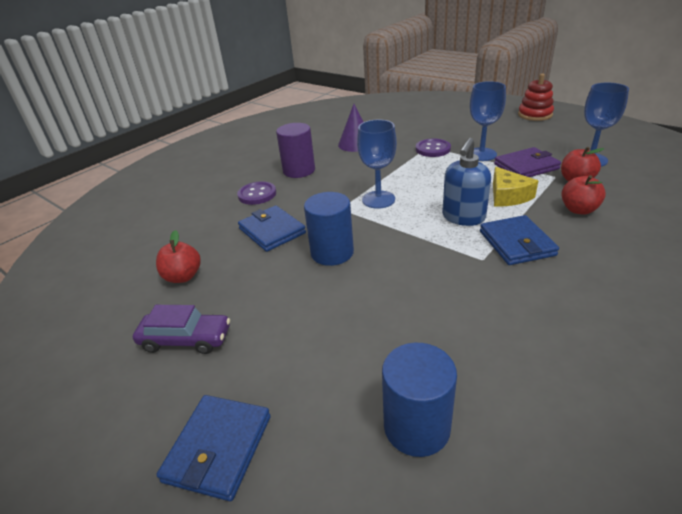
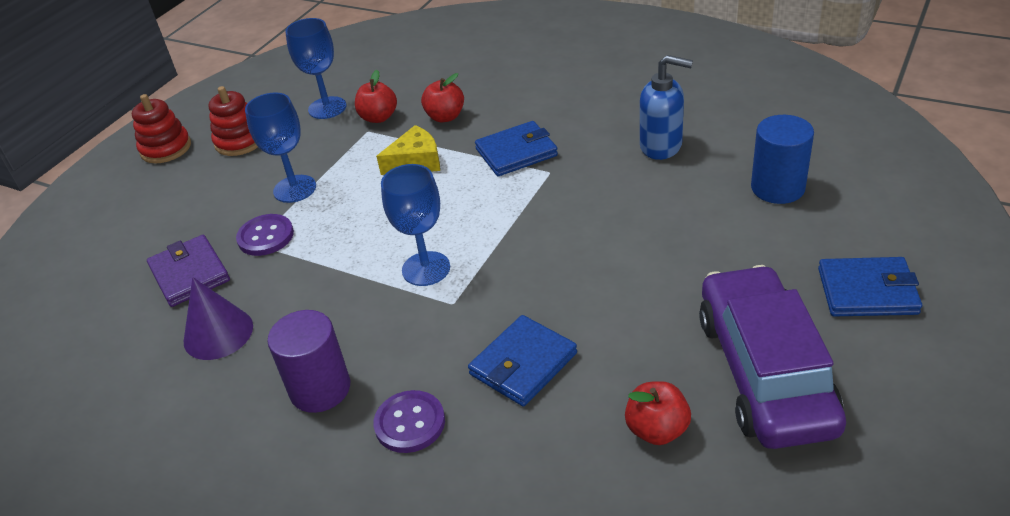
camera: 100 degrees left, 5 degrees up
(186, 339) = (764, 371): purple car -> purple car, size x1.90
(332, 253) = (563, 286): blue cylinder -> none
(463, 217) = (468, 191): blue soap dispenser -> blue soap dispenser (661, 146)
(526, 166) = (339, 151): purple wallet -> purple wallet (190, 274)
(542, 134) = (240, 141): none -> red stacking toy

